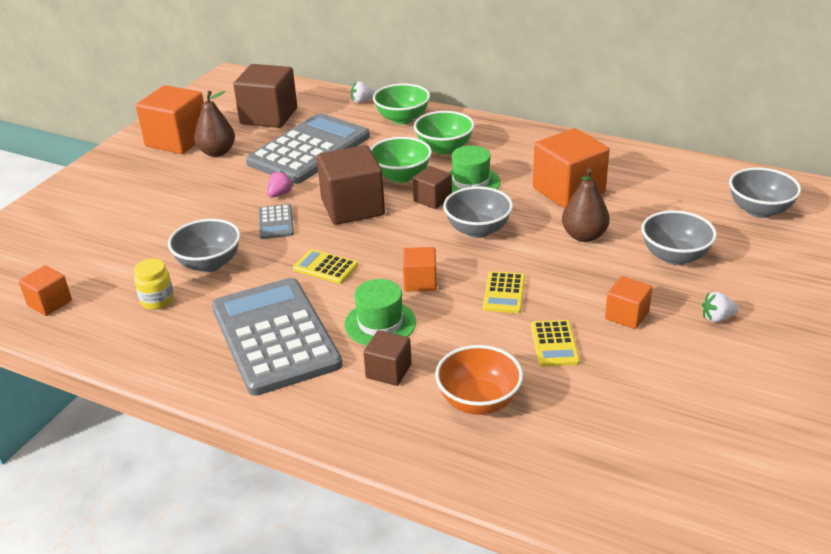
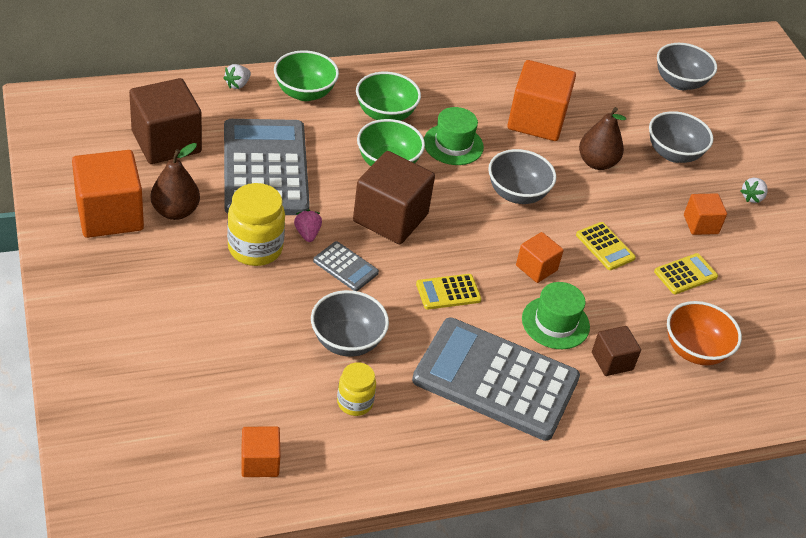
camera: 50 degrees left, 10 degrees up
(234, 189) = (255, 248): none -> yellow jar
(432, 199) = (445, 178): brown cube -> none
(554, 344) = (685, 274): yellow calculator -> yellow calculator turned 75 degrees counterclockwise

